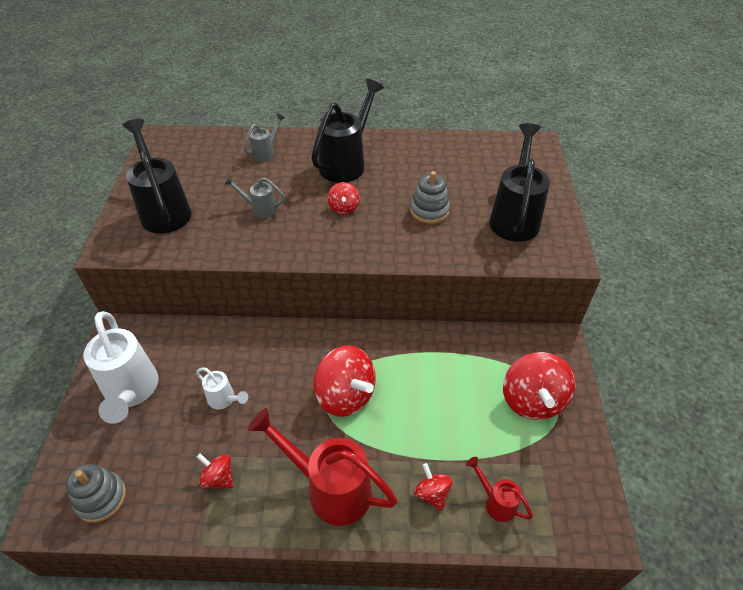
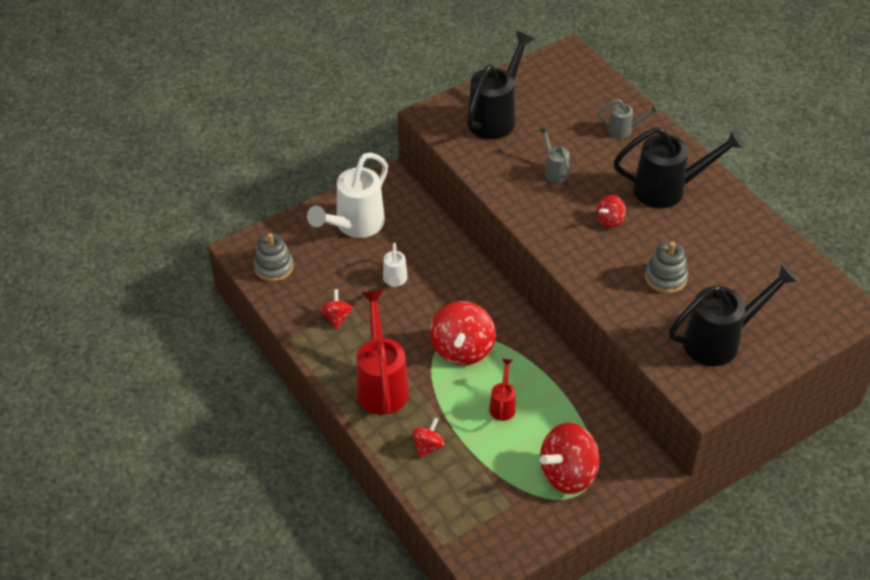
camera: 55 degrees right, 0 degrees up
(495, 502) = (454, 488): red watering can -> red watering can (503, 405)

